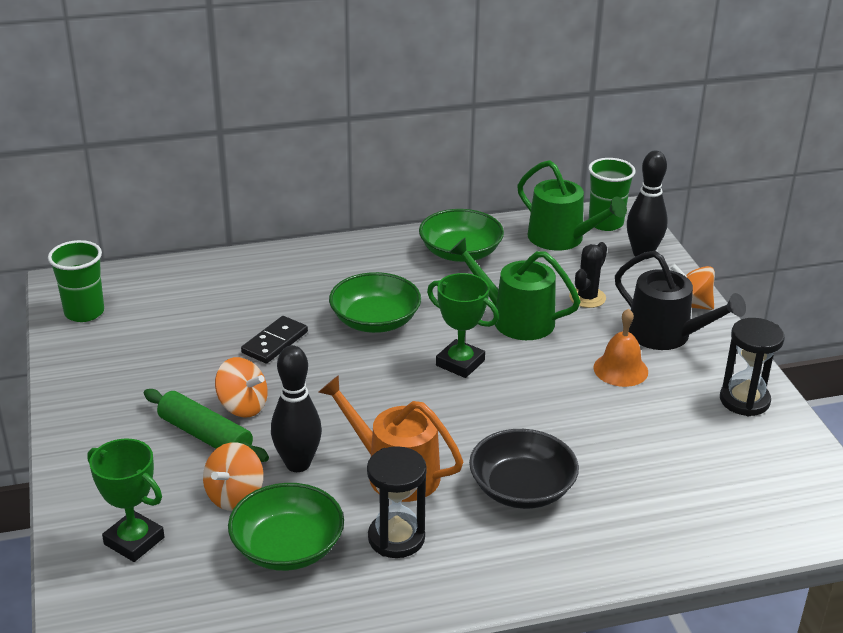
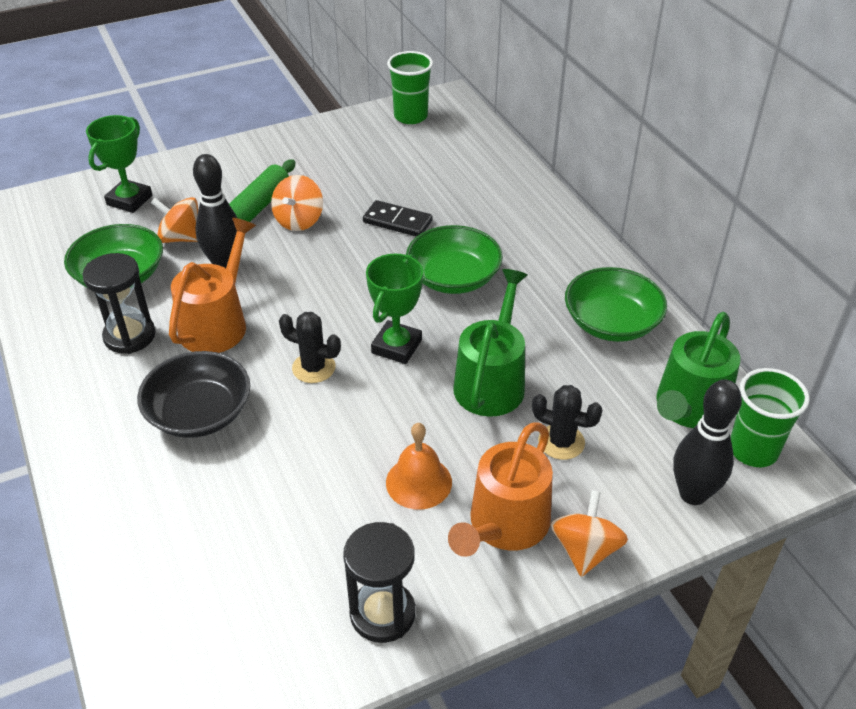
camera: 80 degrees right, 10 degrees up
(476, 413) = (313, 368): none -> black cactus
(665, 335) = (505, 525): black watering can -> orange watering can

